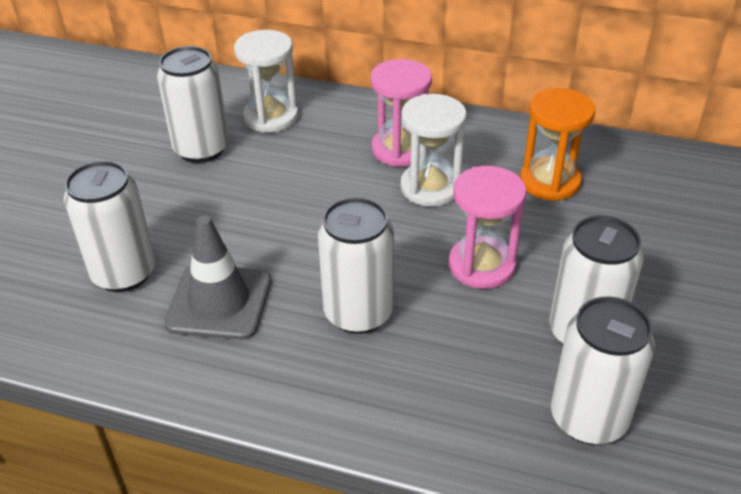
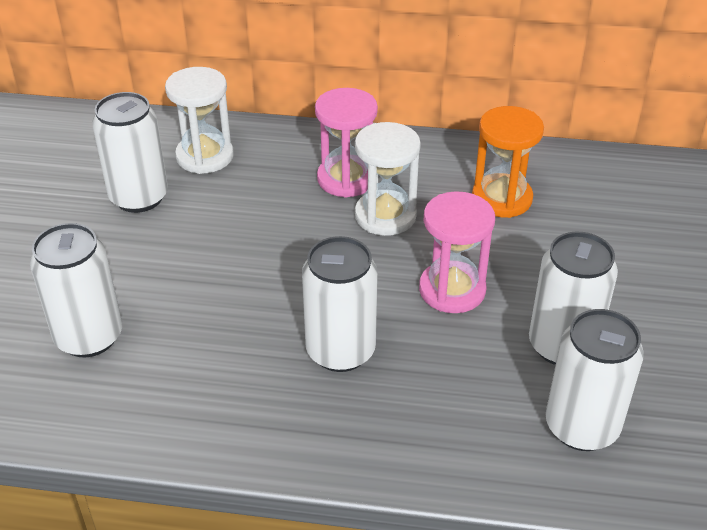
camera: 10 degrees left, 0 degrees up
(219, 302) = (197, 355): grey traffic cone -> none

